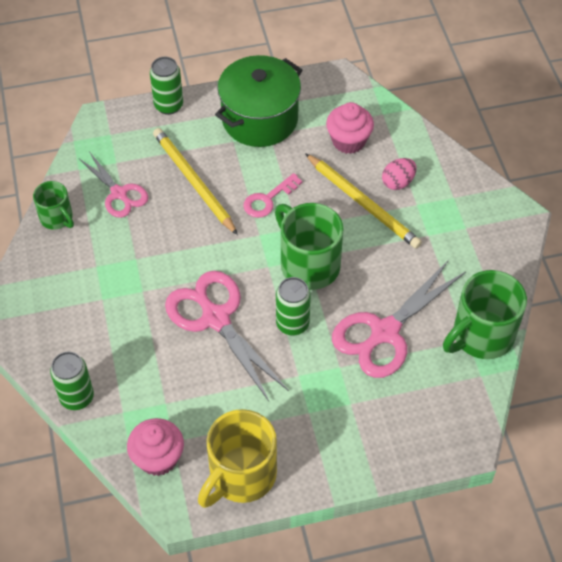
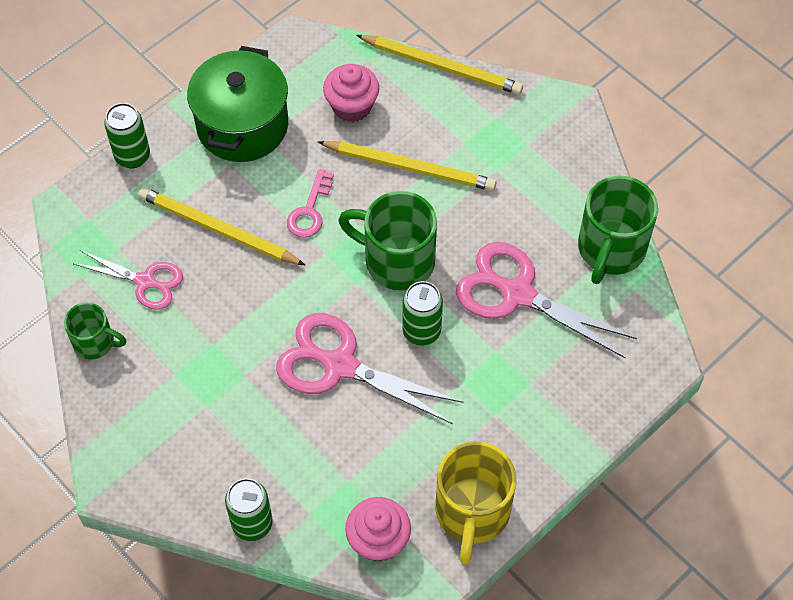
camera: 30 degrees left, 5 degrees up
(384, 332) = (517, 293): pink scissors -> pink scissors turned 105 degrees clockwise
(398, 182) = (430, 128): pink egg -> none
(436, 143) = (442, 66): none -> yellow pencil

